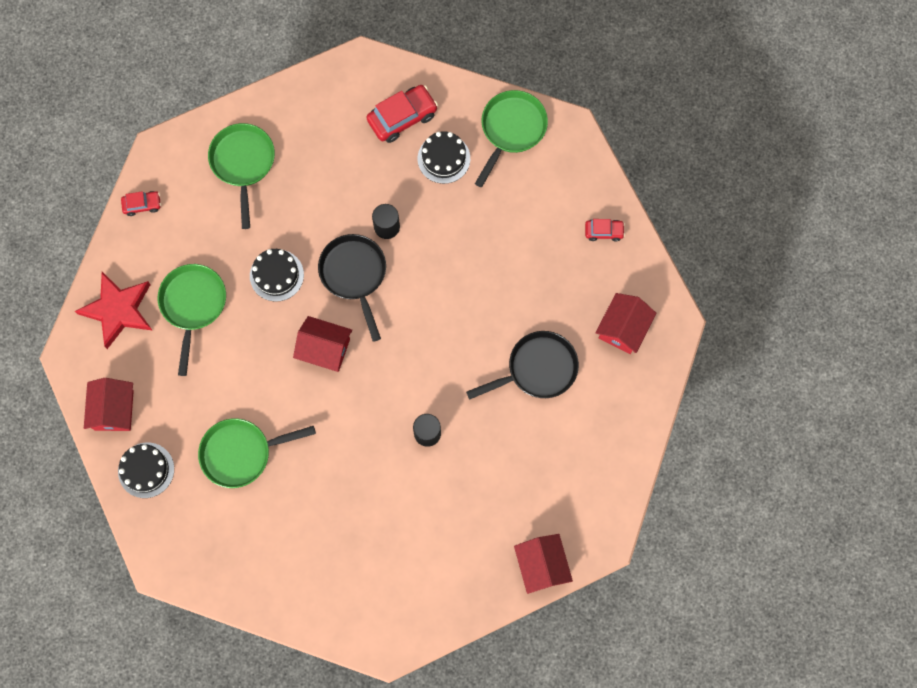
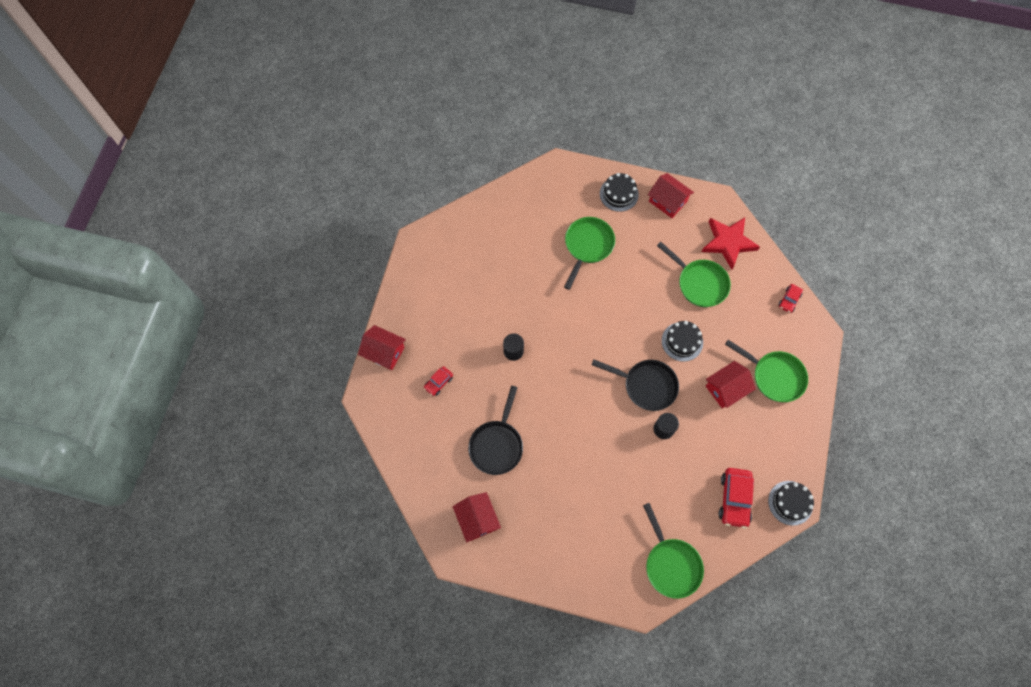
camera: 130 degrees right, 5 degrees down
(324, 349) = (612, 334): red house -> red house (726, 389)
(443, 158) = (684, 502): black cake -> black cake (790, 503)
(604, 231) = (550, 564): red car -> red car (438, 382)

